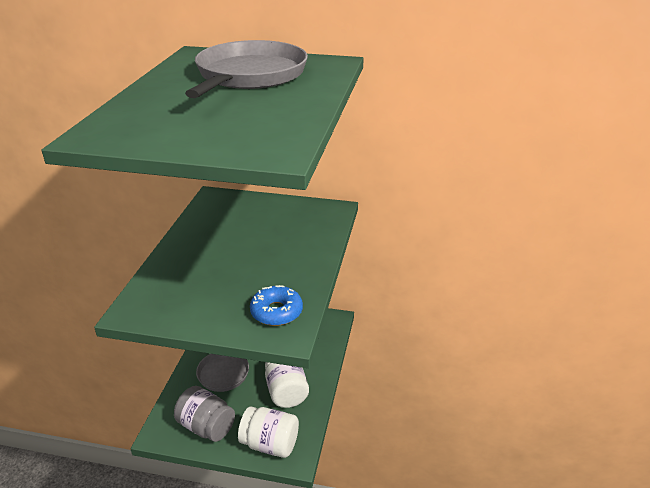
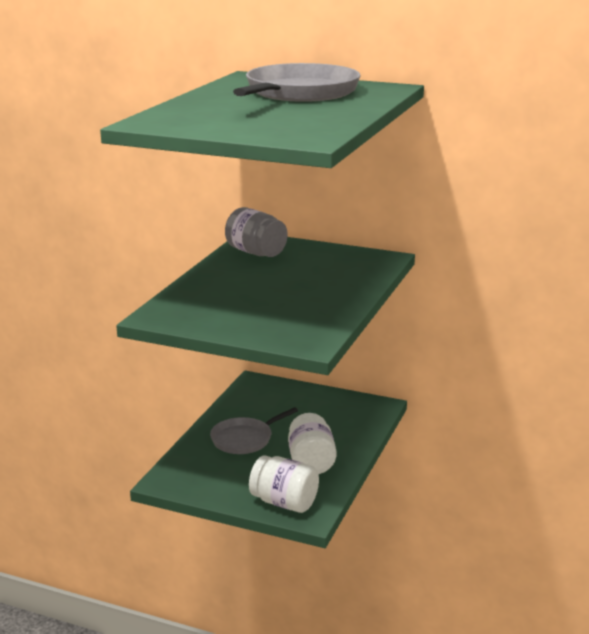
camera: 10 degrees right, 10 degrees down
(206, 426) = (215, 481): grey jar -> grey jar (256, 252)
(276, 312) = (302, 328): blue donut -> none

